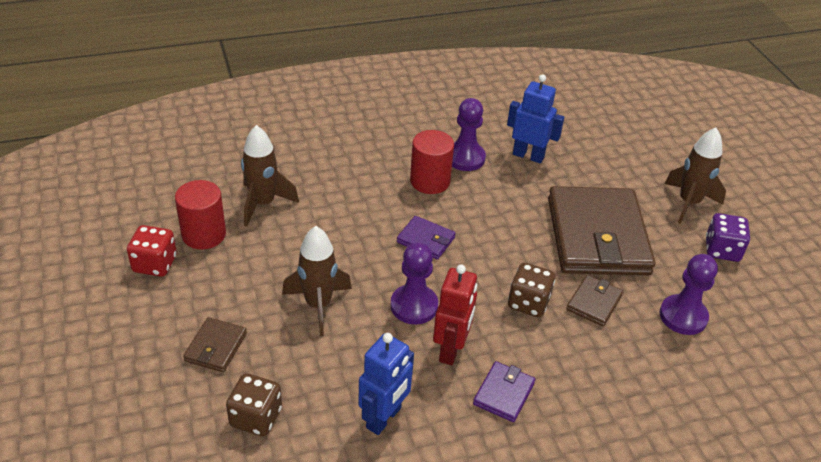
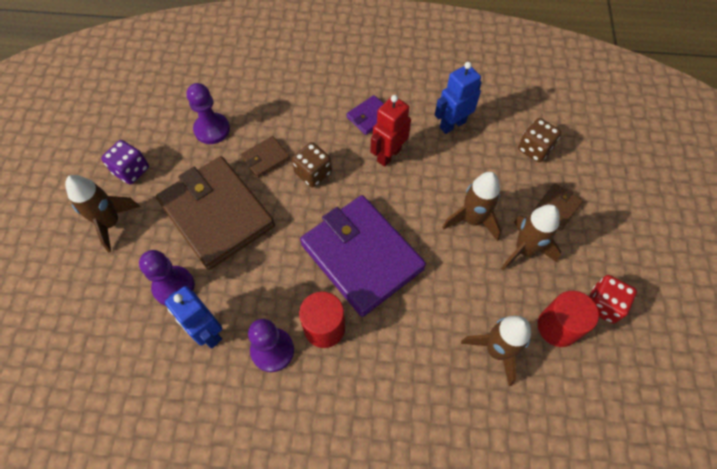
camera: 155 degrees left, 20 degrees up
(249, 291) = (524, 250): none -> brown rocket
(414, 306) = (399, 197): purple pawn -> purple pawn (173, 286)
(426, 240) = (362, 256): purple wallet -> purple wallet, size x2.35
(597, 236) = (217, 214): brown wallet -> brown wallet turned 60 degrees counterclockwise

